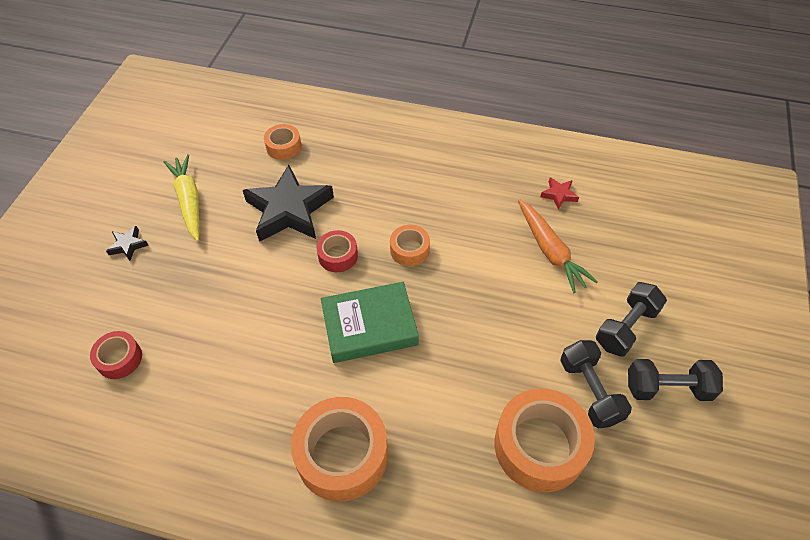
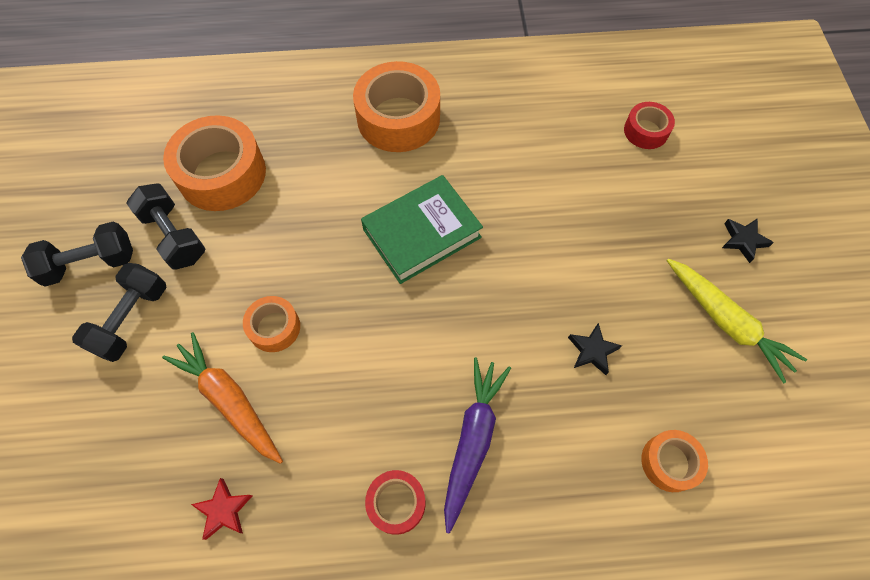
camera: 160 degrees right, 10 degrees up
(289, 210) = (592, 350): black star -> black star, size x0.42
(338, 256) = (496, 305): red tape -> red tape (396, 503)
(393, 186) = (473, 440): none -> purple carrot
(409, 250) = (412, 342): orange tape -> orange tape (274, 327)

